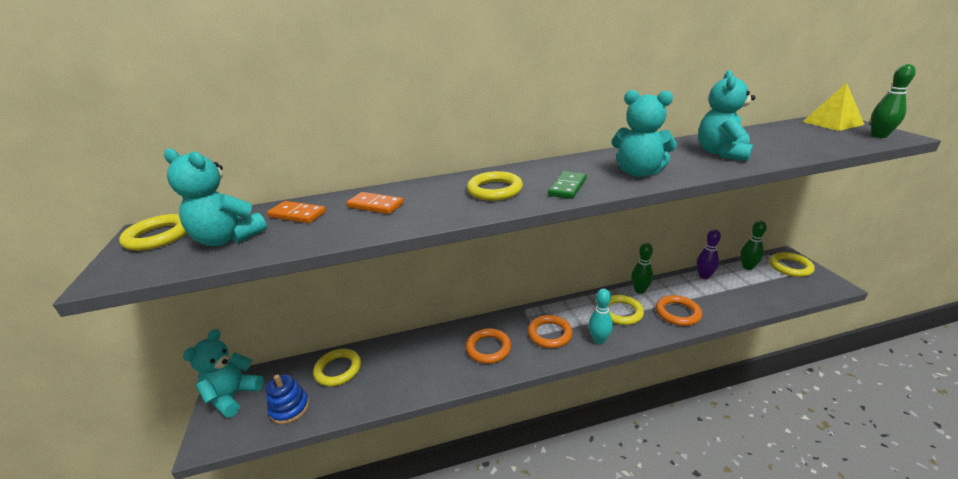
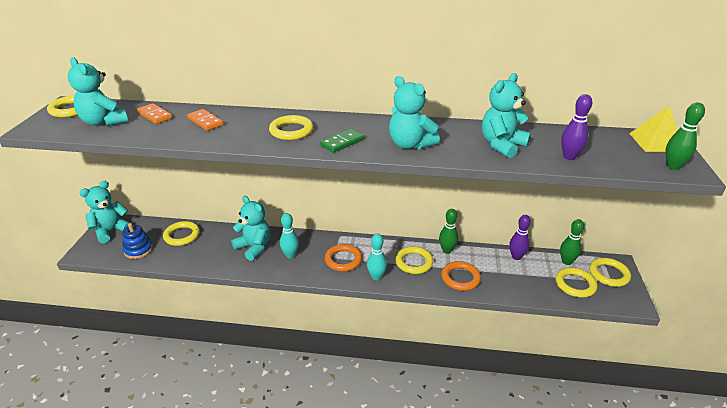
camera: 20 degrees right, 5 degrees up
(439, 354) = (254, 247): none -> turquoise teddy bear
(488, 348) = (290, 255): orange ring -> turquoise bowling pin
(775, 285) = (575, 284): none -> yellow ring
(792, 148) = (569, 157): none -> purple bowling pin

